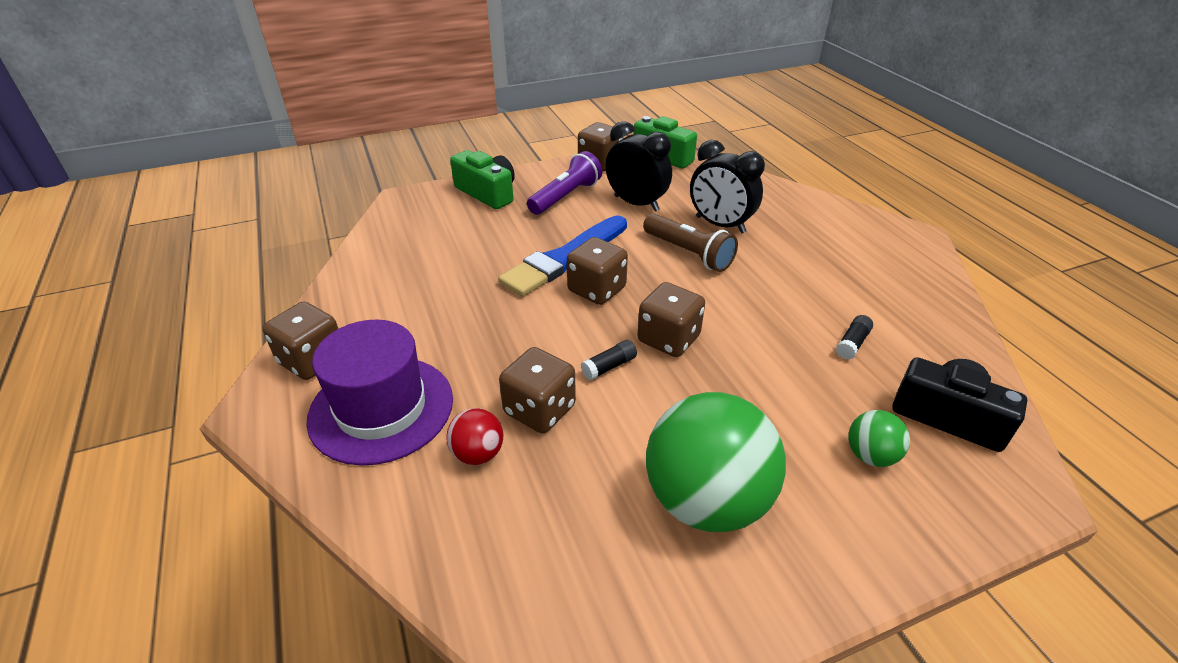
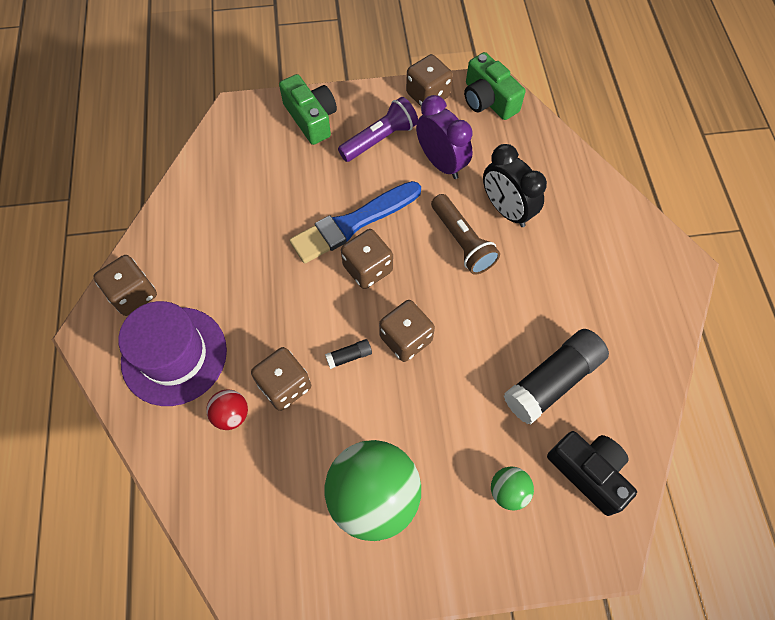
camera: 15 degrees right, 25 degrees up
(636, 203) = (441, 163): black clock -> purple clock
(852, 343) = (552, 381): black glue stick -> black glue stick, size x2.36

